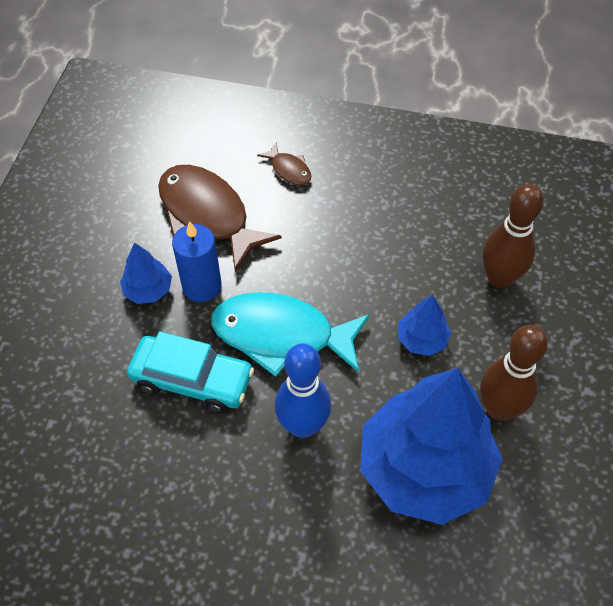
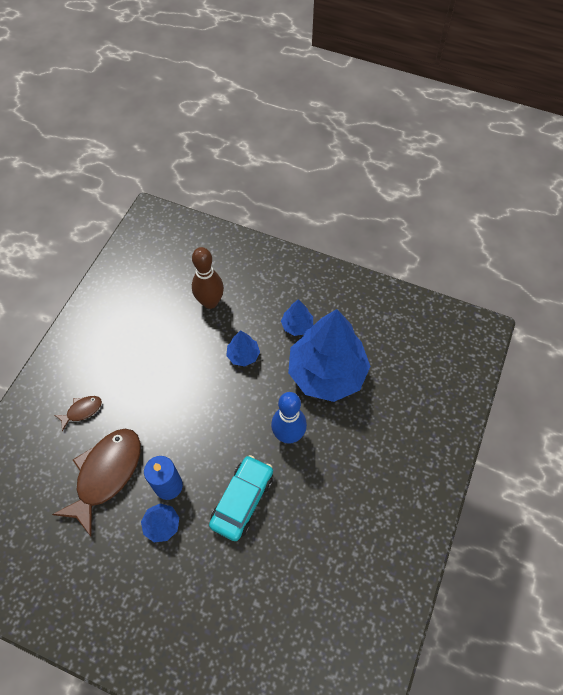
camera: 80 degrees left, 5 degrees up
(208, 215) = (106, 474): brown fish -> brown fish turned 150 degrees clockwise
(281, 335) = (221, 438): turquoise fish -> none
(499, 408) = (297, 325): brown bowling pin -> blue tree

